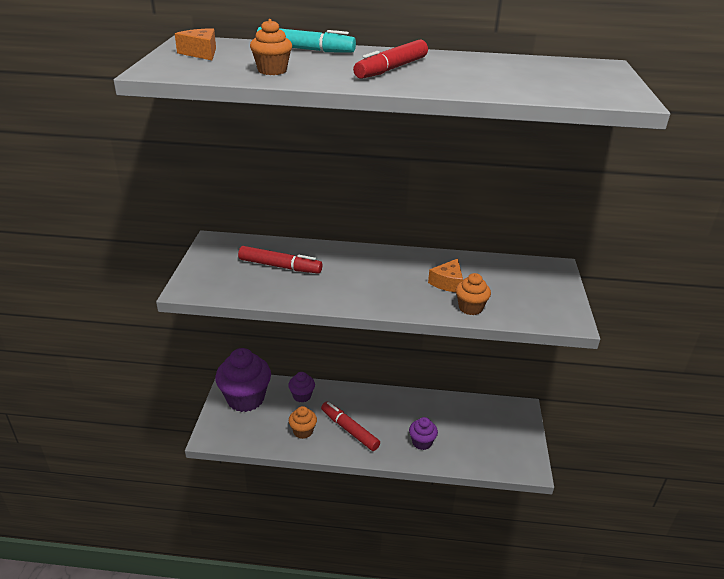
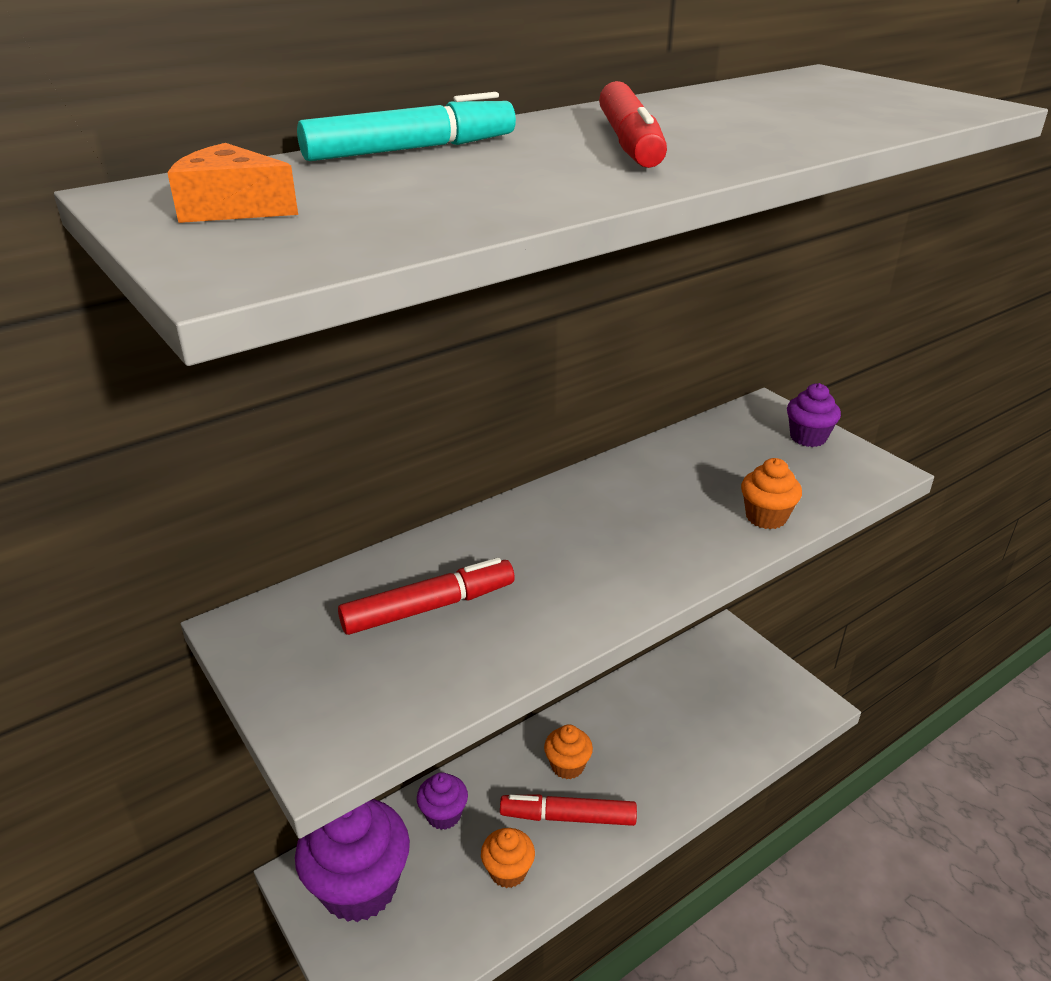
camera: 40 degrees left, 0 degrees up
(272, 71) = (468, 199): orange cupcake -> orange cupcake (567, 766)
(422, 442) = (673, 763): purple cupcake -> purple cupcake (808, 437)
(447, 283) = (689, 496): orange cheese -> none

